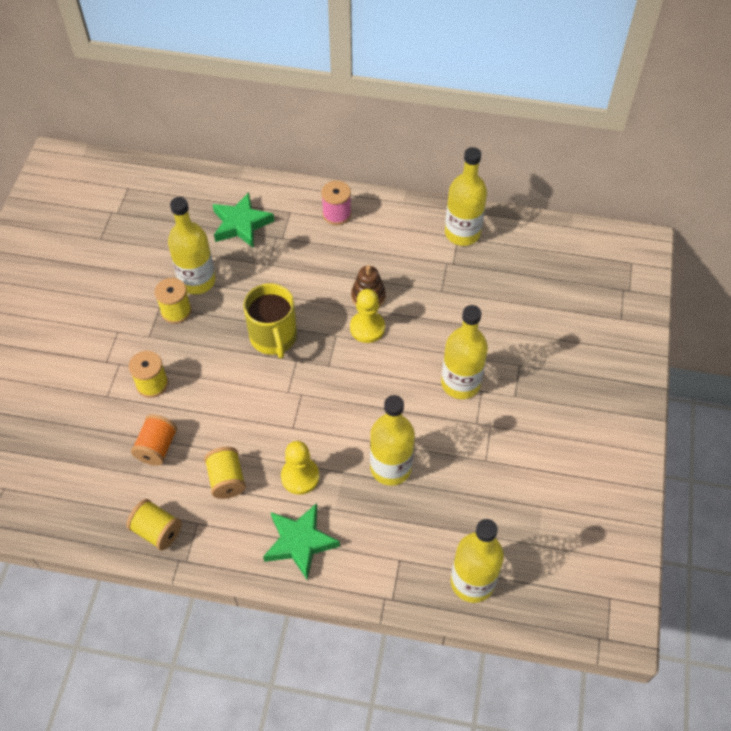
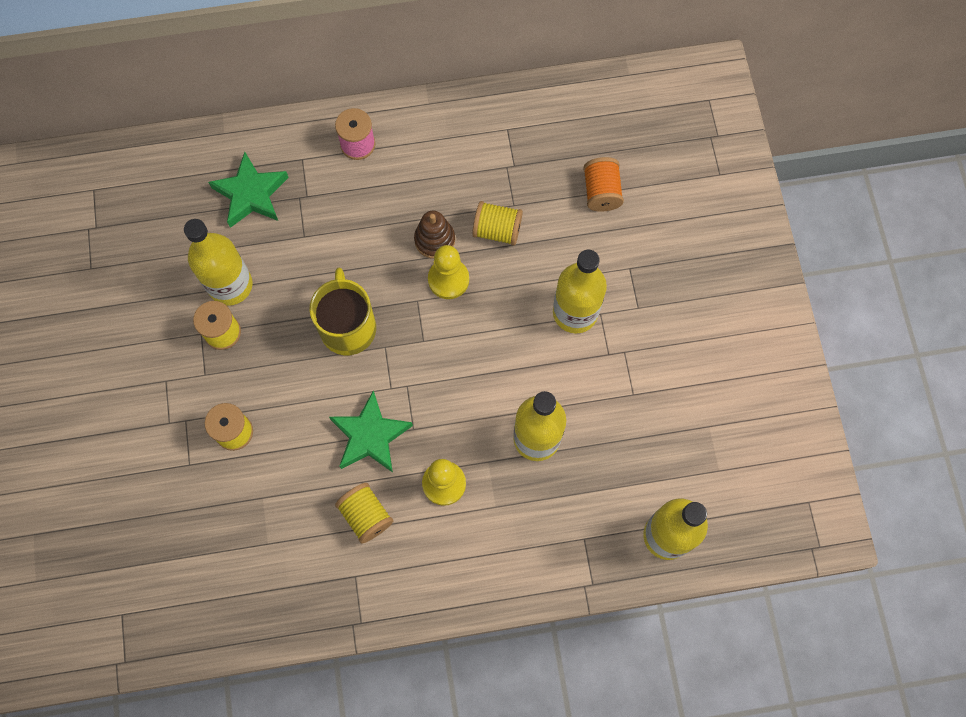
camera: 20 degrees left, 15 degrees up
(157, 447) = (273, 505): orange spool -> orange spool (601, 192)
(157, 531) = (315, 601): yellow spool -> yellow spool (497, 230)
(273, 337) = (348, 327): yellow mug -> yellow mug turned 150 degrees counterclockwise
(300, 542) = (473, 558): green star -> green star (370, 436)
(462, 233) = (510, 122): yellow bottle -> none

